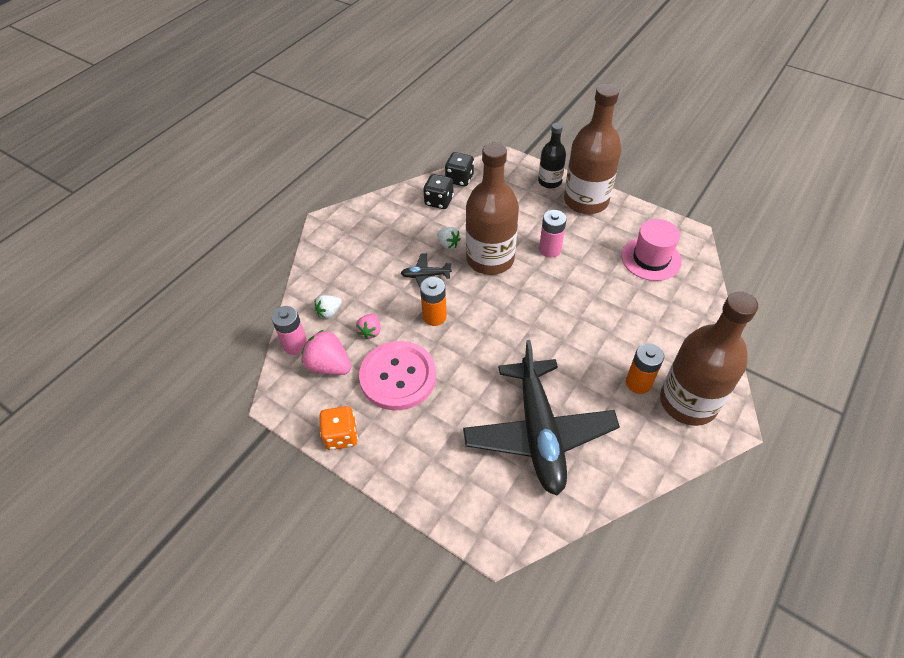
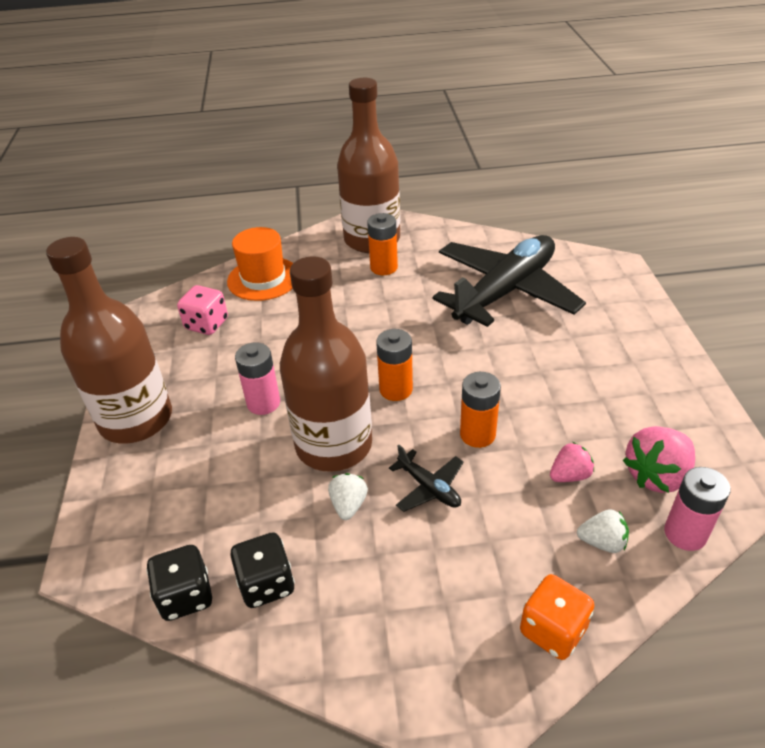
camera: 130 degrees left, 10 degrees down
(329, 365) = (656, 475): pink strawberry -> pink strawberry turned 60 degrees clockwise
(341, 436) = (695, 401): orange dice -> orange dice (553, 630)
(398, 377) = (584, 409): pink button -> none
(503, 306) = (396, 389): none -> orange battery
(550, 181) = (114, 478): black bottle -> none
(651, 259) = (206, 324): pink hat -> pink dice
(684, 309) = (263, 278): none -> orange hat

